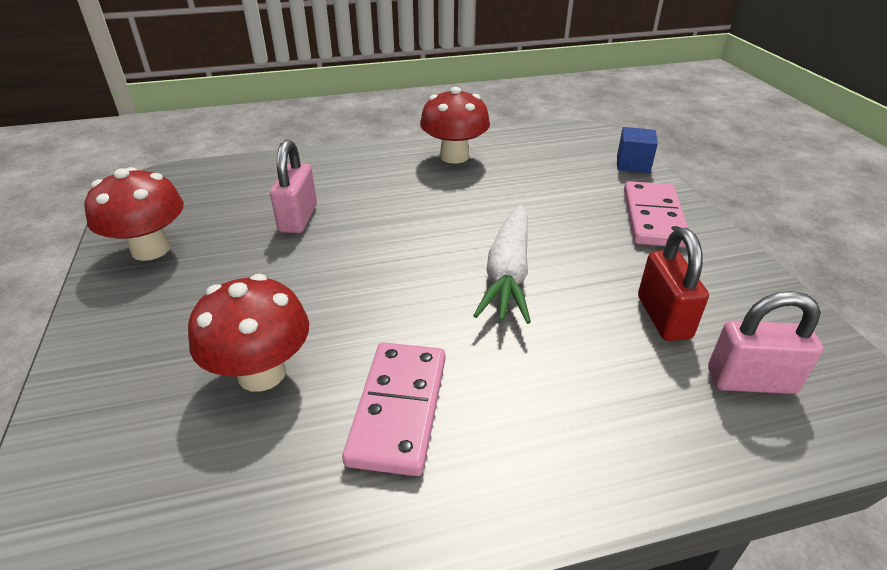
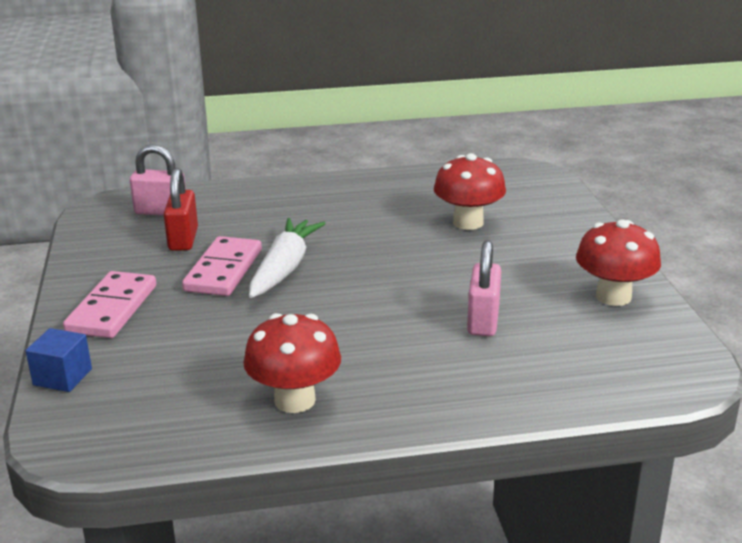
camera: 175 degrees left, 10 degrees down
(398, 409) = (380, 207): pink domino -> pink domino (224, 270)

